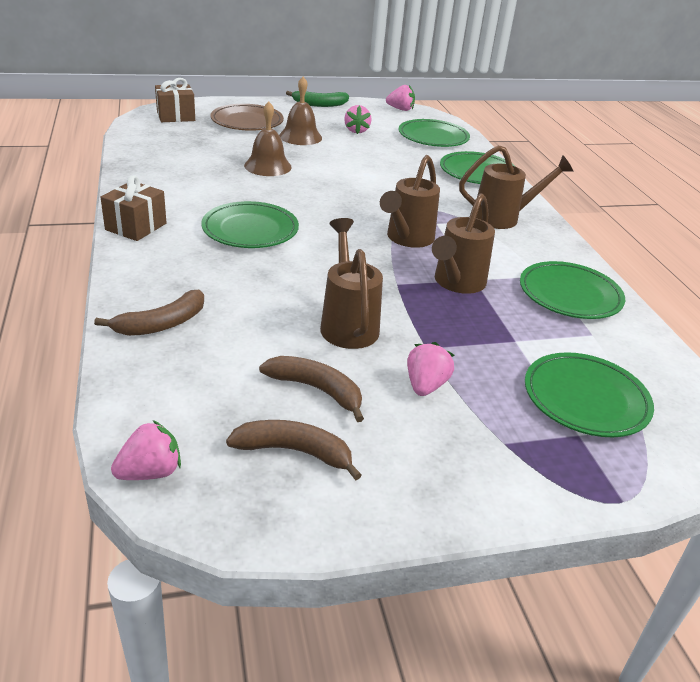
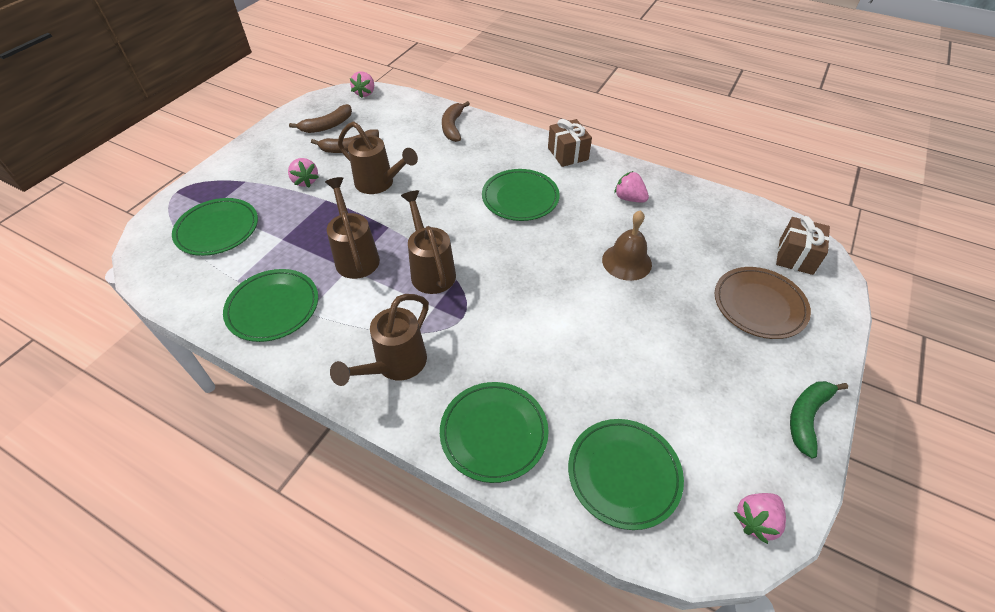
camera: 135 degrees right, 15 degrees up
(300, 136) = (692, 327): brown bell -> none
(356, 131) = (687, 395): pink strawberry -> pink strawberry (629, 198)

